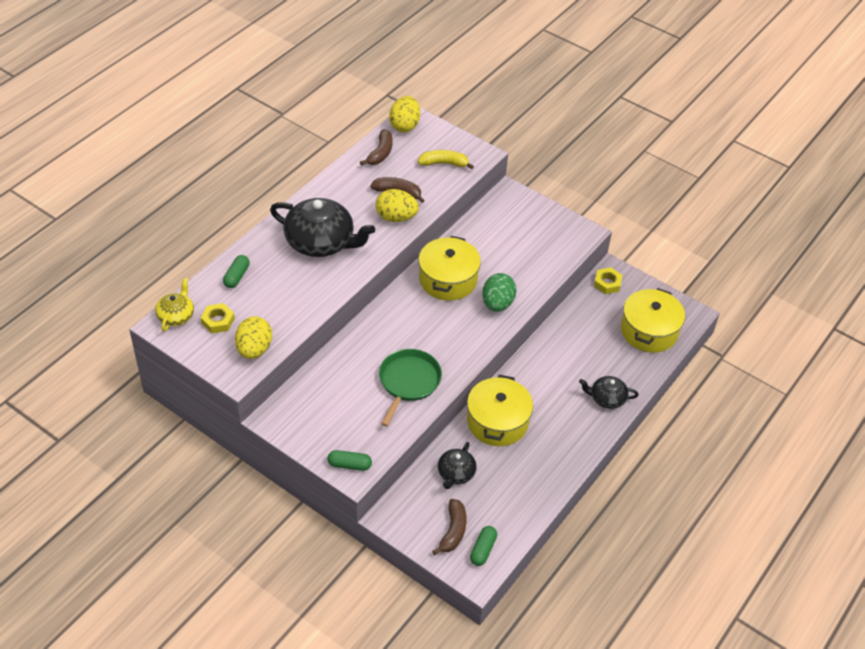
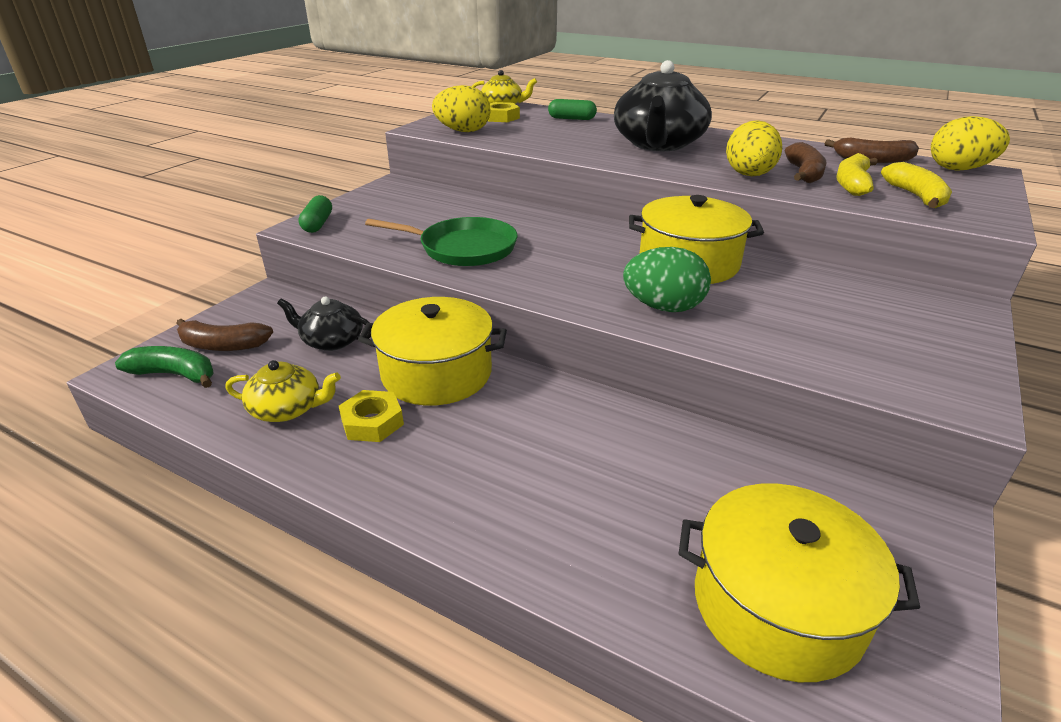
camera: 85 degrees right, 15 degrees down
(420, 180) = (852, 184): none -> yellow banana
(483, 550) = (175, 374): green capsule -> green banana
(523, 488) = (288, 409): none -> yellow teapot
(607, 283) = (884, 509): yellow nut -> yellow nut (372, 422)
(607, 398) = (518, 520): black teapot -> none

